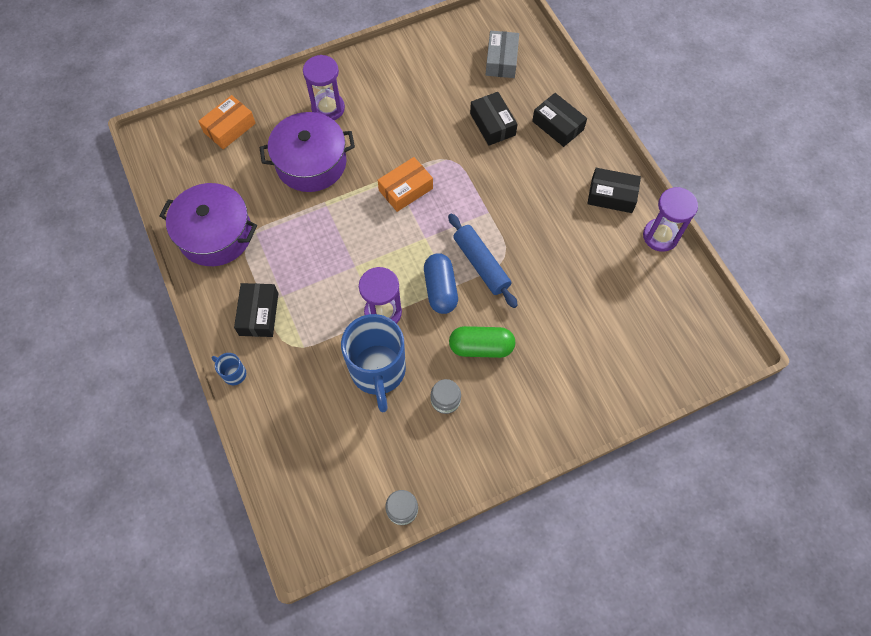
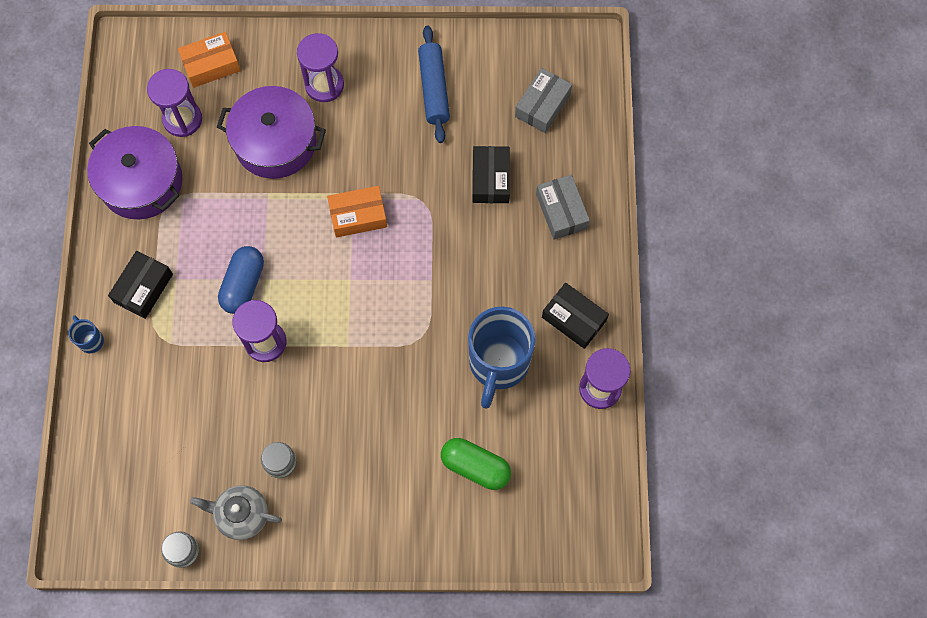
camera: 25 degrees right, 5 degrees up
(226, 175) = (182, 119): none -> purple hourglass
(378, 372) = (229, 402): blue mug -> blue mug (498, 364)
(436, 456) = (242, 515): none -> grey teapot
(440, 289) = (336, 343): blue capsule -> blue capsule (243, 285)
(481, 264) = (392, 335): blue rolling pin -> blue rolling pin (433, 89)
(481, 347) = (344, 424): green capsule -> green capsule (475, 466)
(558, 125) = (561, 211): black box -> grey box

